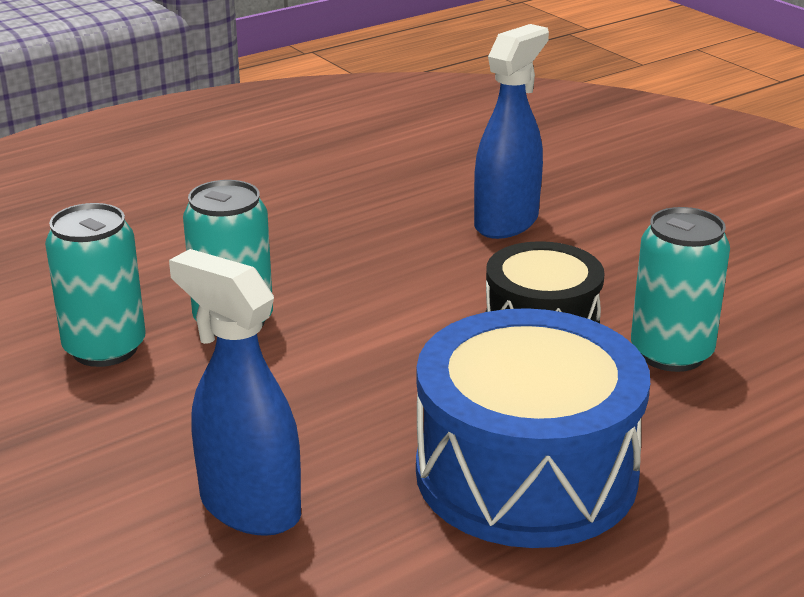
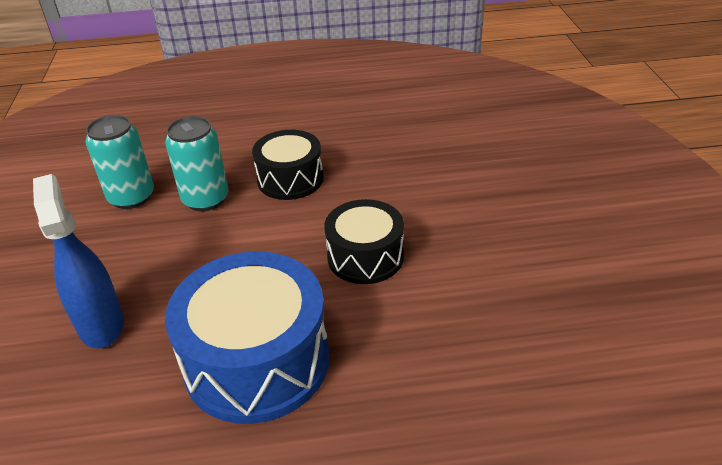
camera: 30 degrees right, 10 degrees up
(337, 268) = (290, 179): none -> black drum
(506, 222) = (416, 174): blue spray bottle -> none
(671, 353) = (425, 305): turquoise can -> none

